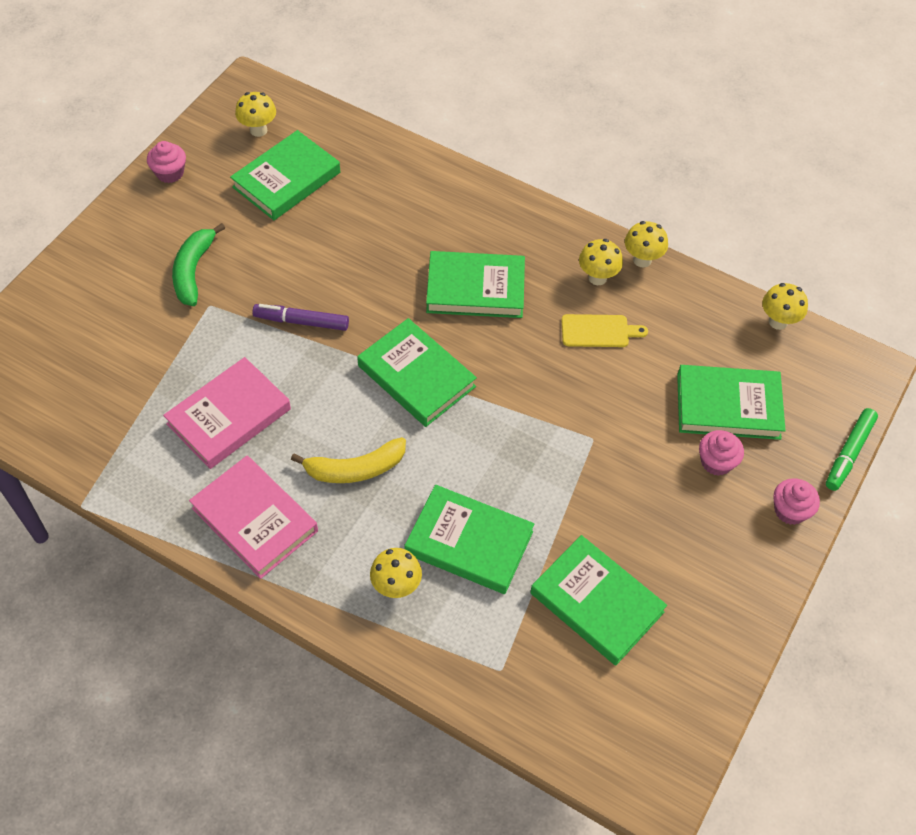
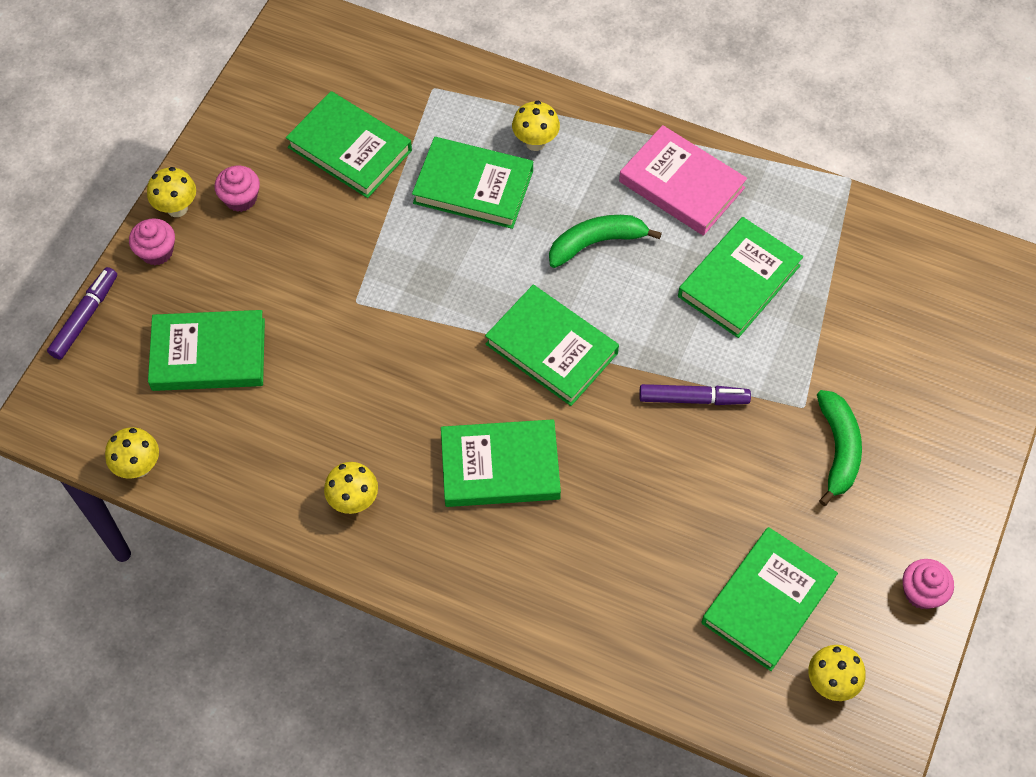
camera: 175 degrees right, 5 degrees up
(229, 416) = (739, 281): pink book -> green book
(355, 469) = (596, 243): yellow banana -> green banana
(598, 331) = (351, 428): yellow cutting board -> none
(642, 260) = (298, 534): yellow mushroom -> yellow mushroom (177, 208)
(716, 462) = (227, 292): pink cupcake -> pink cupcake (240, 198)
(849, 453) = (85, 317): green marker -> purple marker

